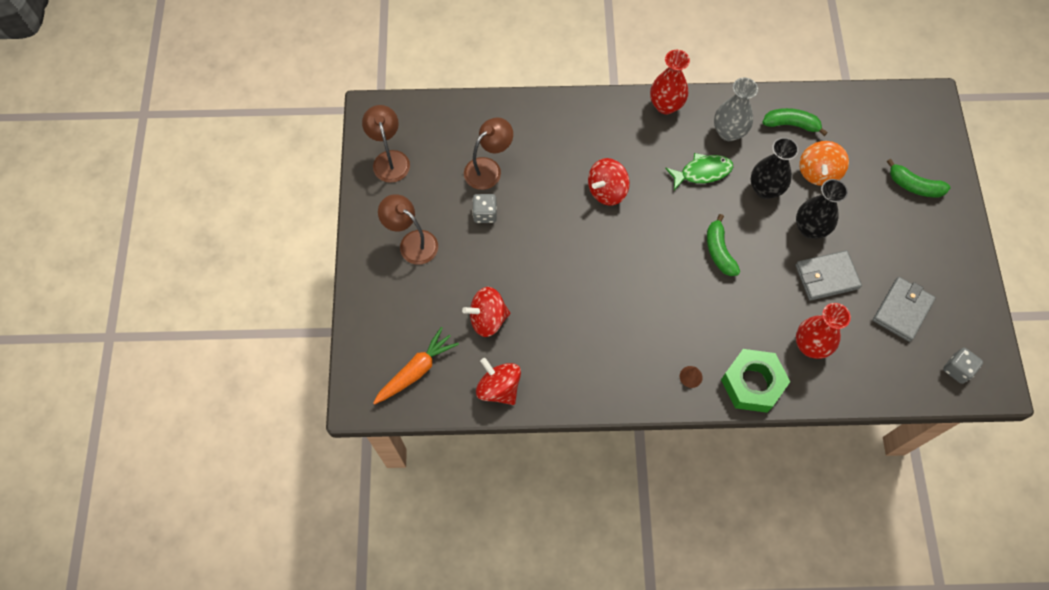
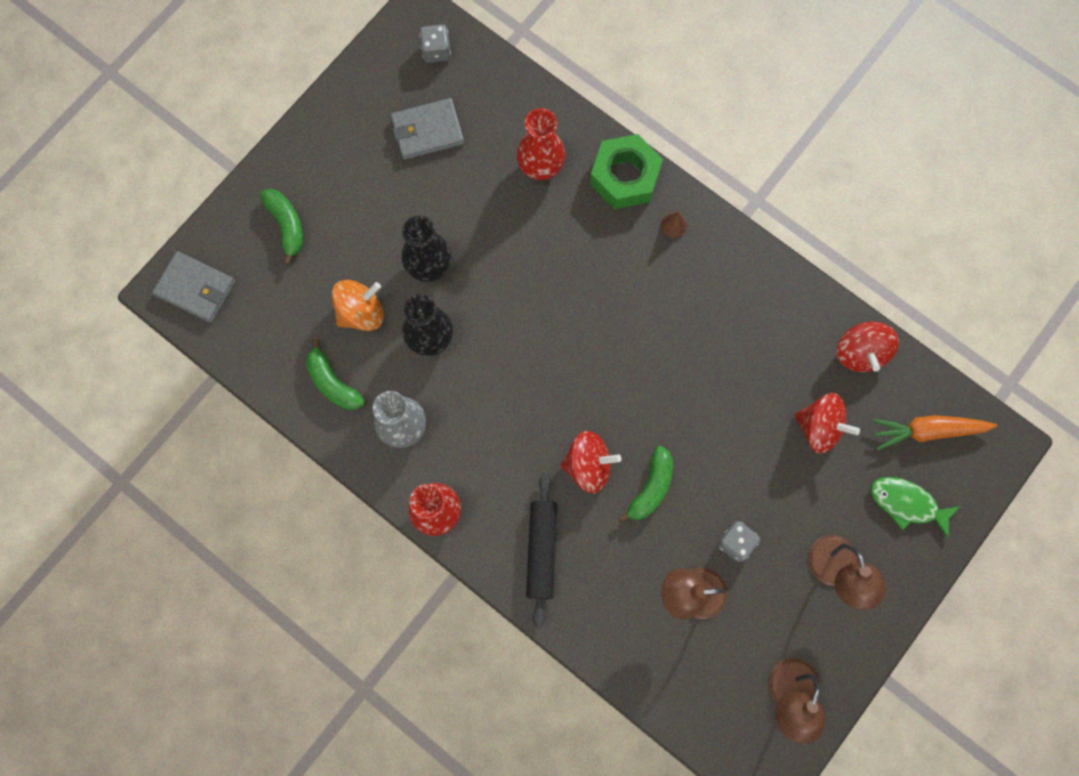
camera: 140 degrees left, 10 degrees up
(591, 129) = (541, 550): none -> black rolling pin
(702, 172) = (473, 406): green fish -> green fish (906, 504)
(719, 251) = (537, 314): green banana -> green banana (651, 488)
(826, 277) = (462, 211): grey wallet -> grey wallet (195, 288)

